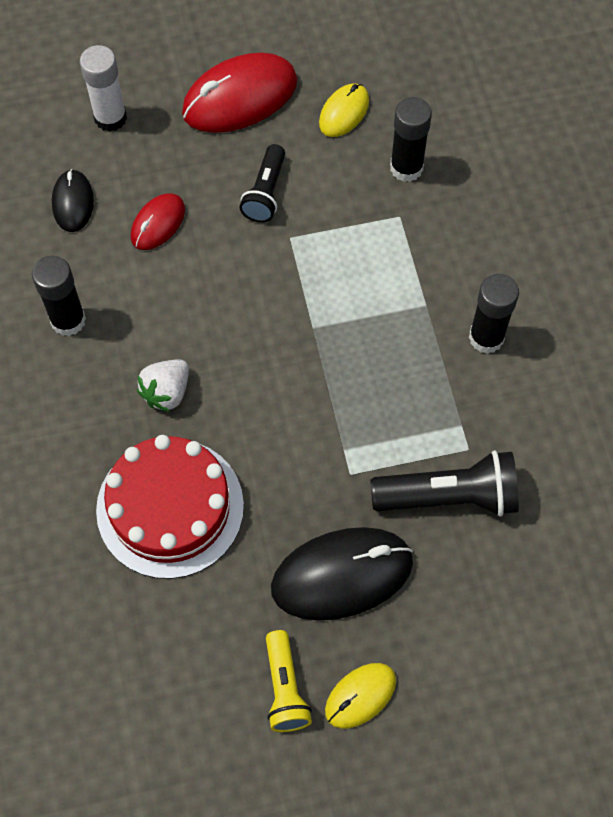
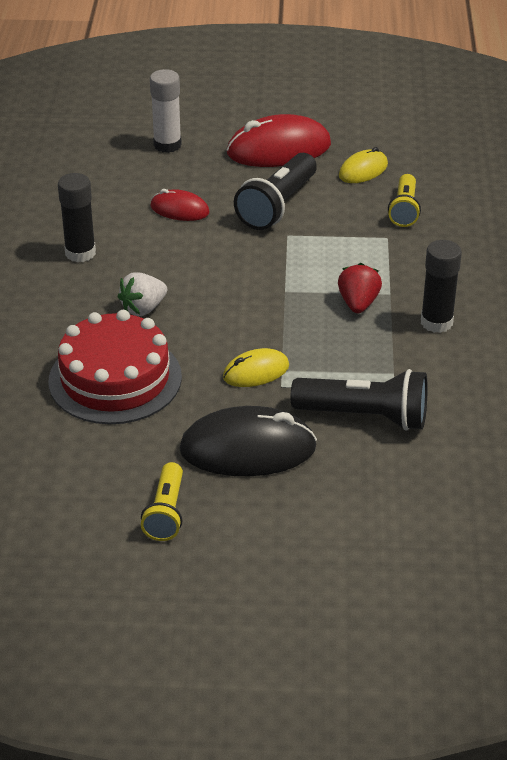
camera: 15 degrees right, 25 degrees down
(73, 202) = (115, 187): black mouse -> none
(158, 223) = (179, 209): red mouse -> red mouse turned 60 degrees clockwise
(265, 193) = (277, 206): black flashlight -> black flashlight, size x1.58
(360, 696) = (232, 531): yellow mouse -> yellow mouse (256, 372)
(396, 328) = (358, 303): none -> red strawberry
(406, 168) = (404, 210): black glue stick -> yellow flashlight

